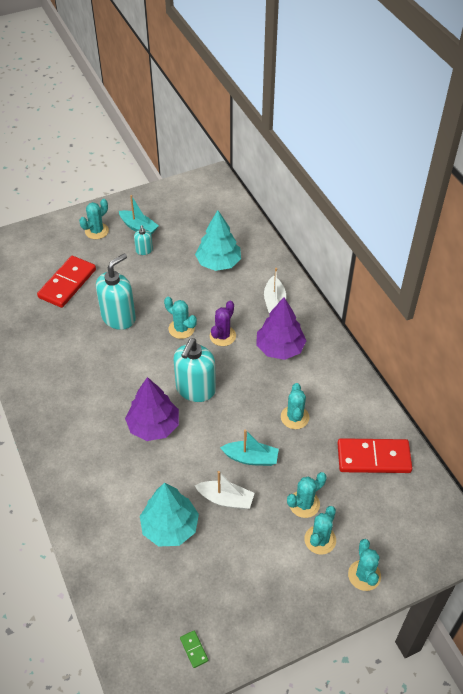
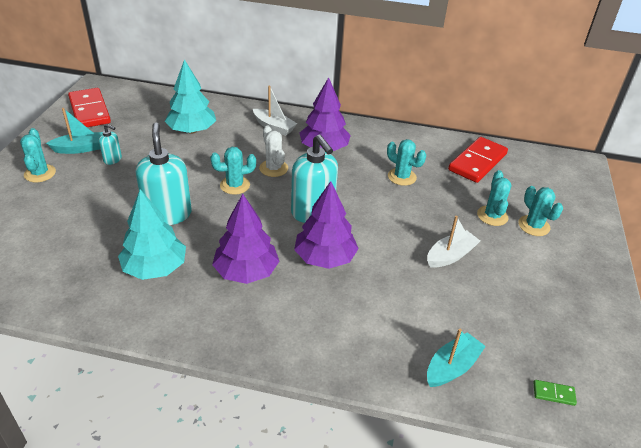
camera: 55 degrees left, 10 degrees down
(67, 283) = (73, 225): red domino -> red domino (89, 111)
(103, 393) = (246, 271): none -> purple tree
(170, 527) = (451, 306): turquoise tree -> turquoise tree (155, 268)
(194, 649) = (601, 360): green domino -> green domino (553, 394)
(222, 336) = (273, 168): purple cactus -> white cactus
(251, 458) = (420, 219): turquoise boat -> turquoise boat (452, 367)
(364, 575) = (583, 221): turquoise cactus -> none

